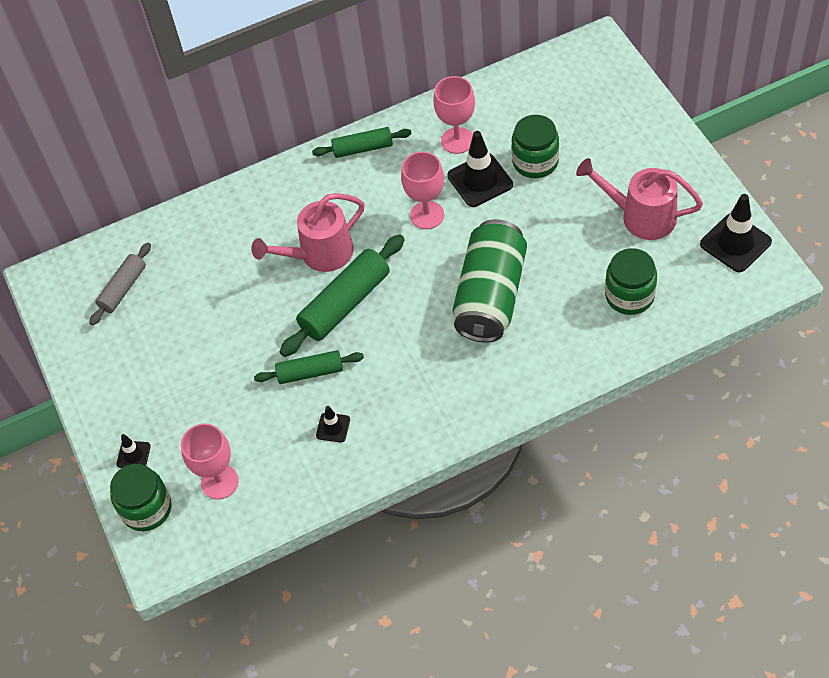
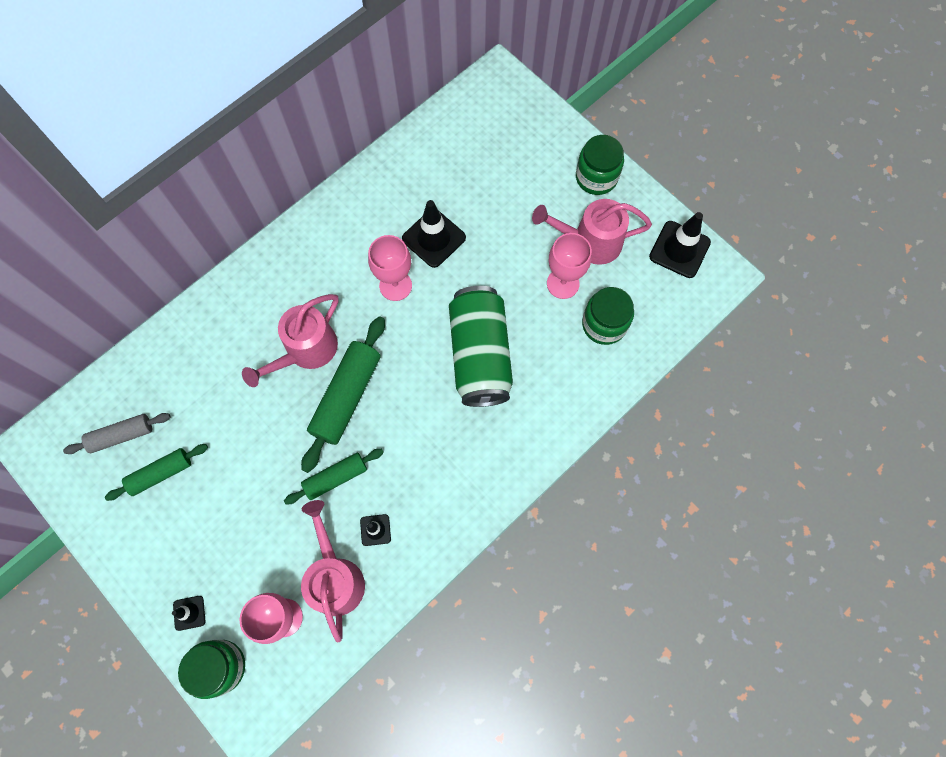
camera: 25 degrees left, 15 degrees up
(123, 289) = (121, 435): grey rolling pin -> grey rolling pin turned 60 degrees clockwise
(280, 458) = (335, 576): none -> pink watering can
(363, 148) = (313, 229): green rolling pin -> green rolling pin (161, 474)
(457, 140) = (400, 201): pink goblet -> pink goblet (563, 283)
(535, 162) = (478, 207): green jar -> green jar (596, 177)

